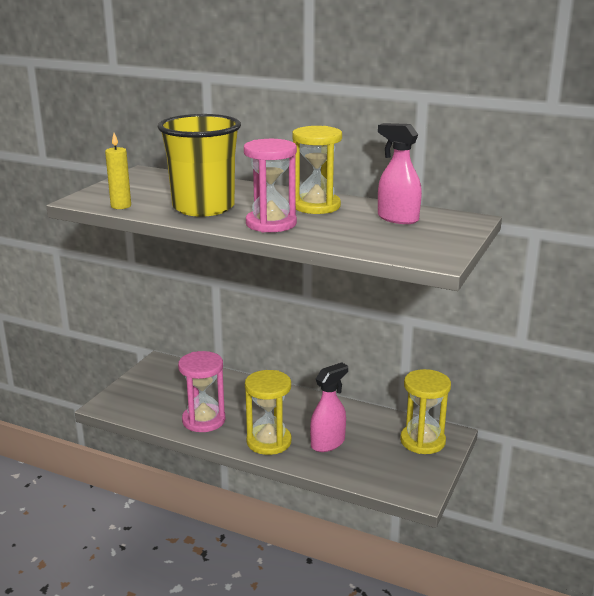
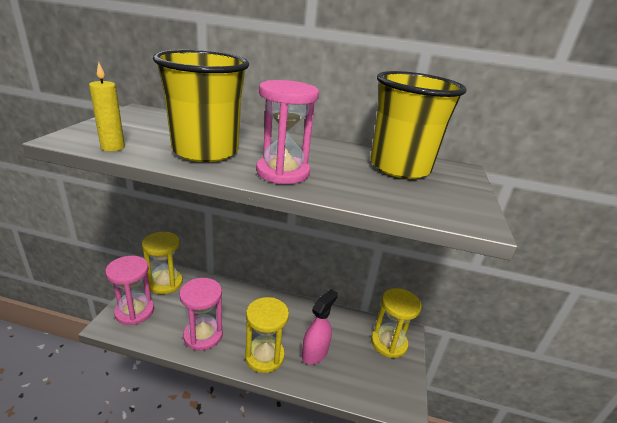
camera: 15 degrees left, 5 degrees up
(132, 396) = (134, 311): none -> pink hourglass
(316, 206) = (317, 152): yellow hourglass -> yellow hourglass (165, 283)
(397, 218) = (400, 167): pink spray bottle -> yellow cup

